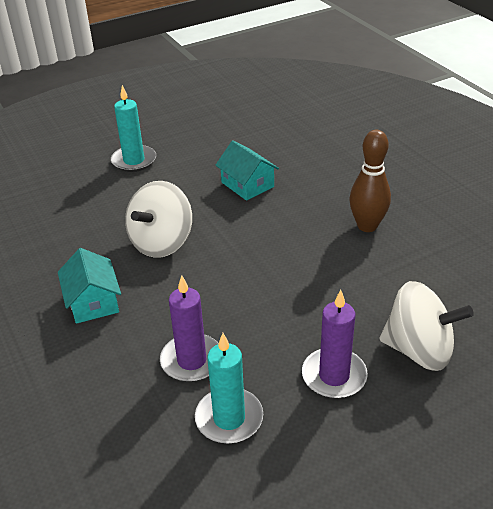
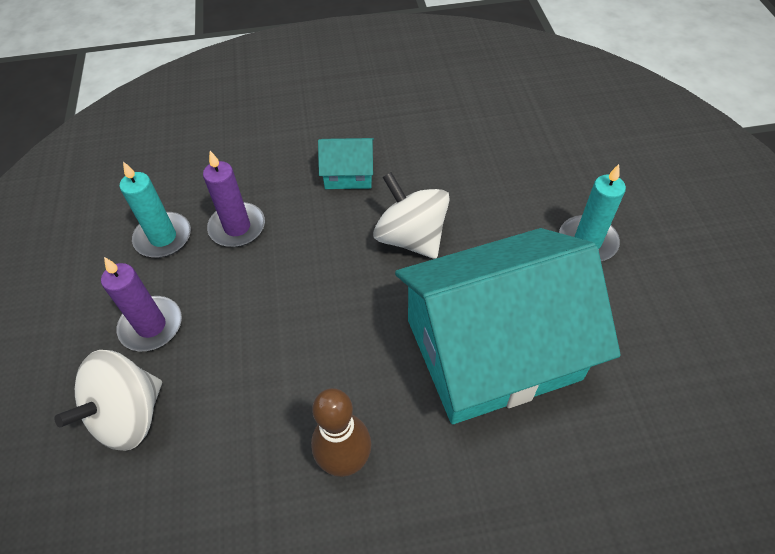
camera: 110 degrees right, 15 degrees up
(247, 184) = (492, 349): turquoise house -> turquoise house, size x2.44

